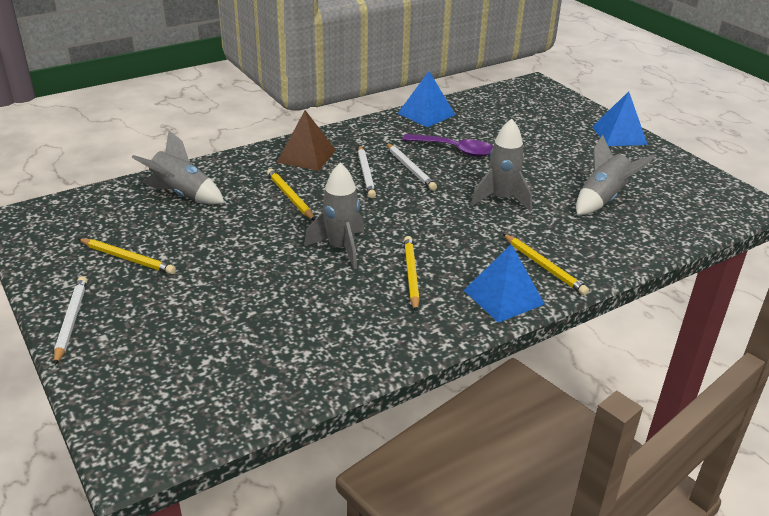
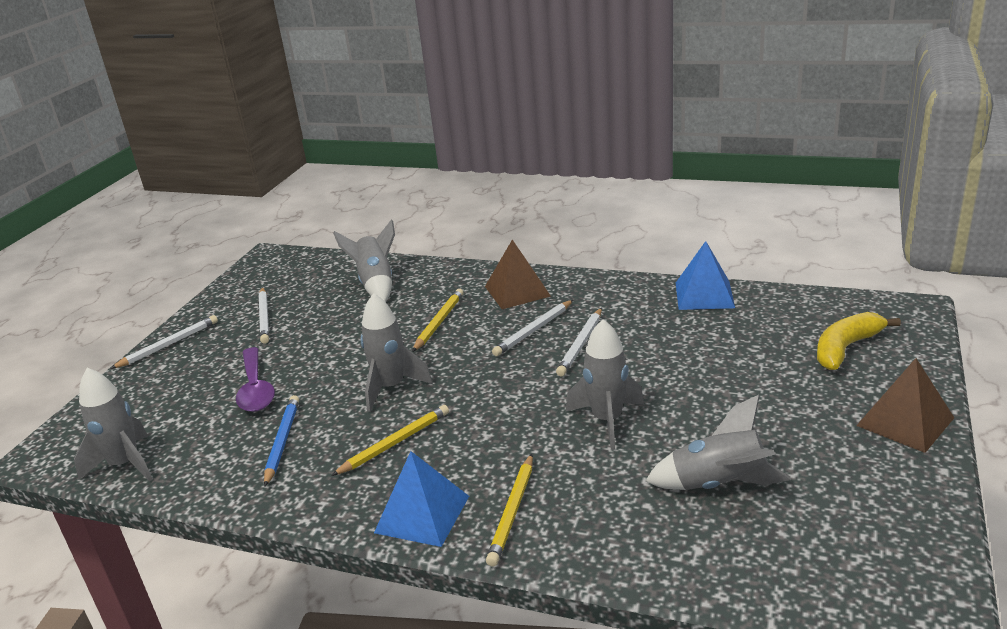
camera: 55 degrees right, 5 degrees down
(128, 259) = (264, 317): yellow pencil -> white pencil
(237, 407) = (125, 464): none -> grey rocket
(333, 318) = (283, 441): none -> blue pencil
(455, 150) = (660, 346): purple spoon -> purple spoon (256, 389)
(541, 113) = (846, 348): none -> yellow banana
(619, 135) = (905, 421): blue pyramid -> brown pyramid

